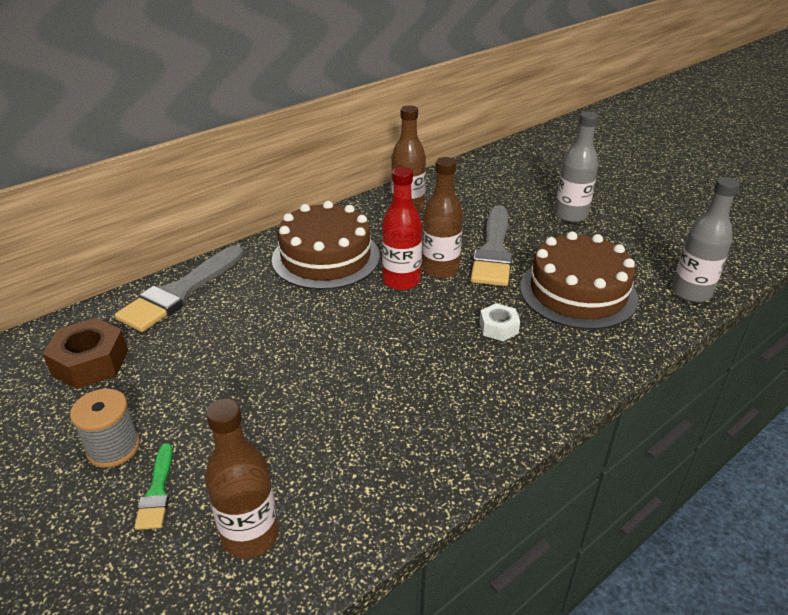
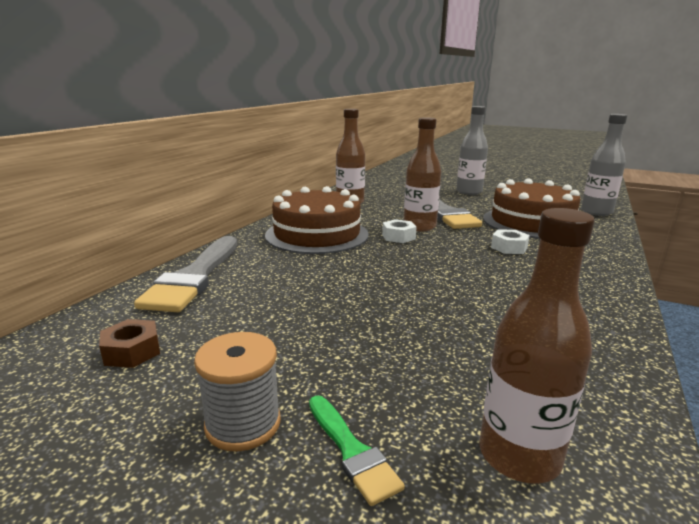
camera: 25 degrees left, 15 degrees down
(90, 362) = (132, 351): brown nut -> brown nut, size x0.59
(401, 281) = (398, 237): red bottle -> white nut

